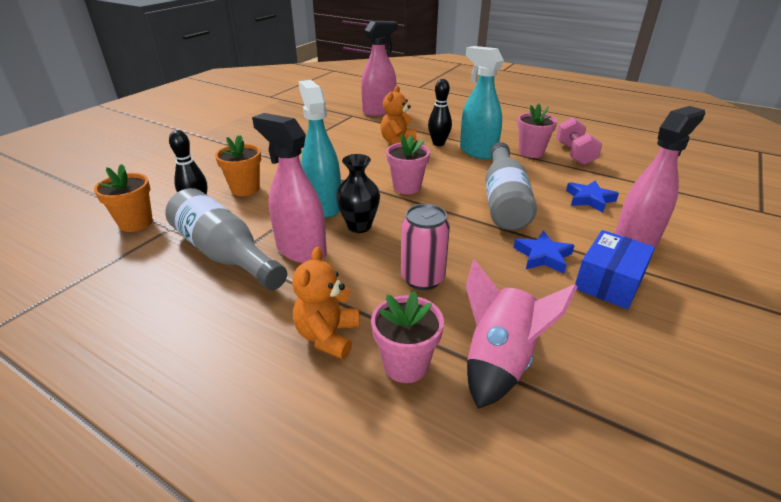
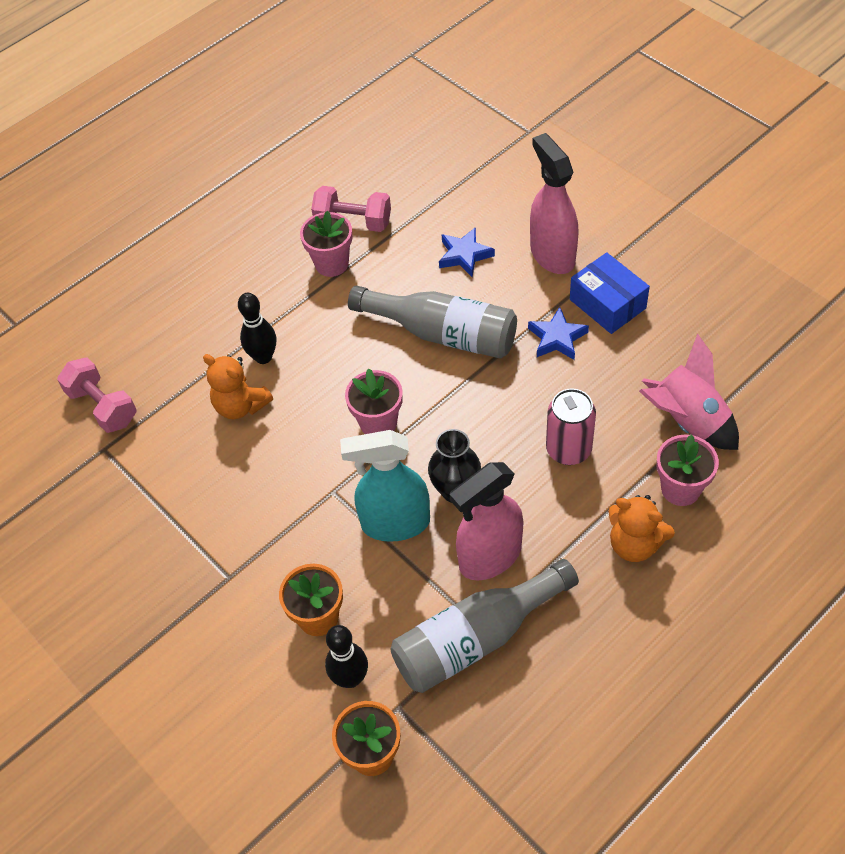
camera: 70 degrees left, 20 degrees up
(379, 111) = (102, 406): pink spray bottle -> pink dumbbell
(477, 151) = (306, 320): turquoise spray bottle -> none

